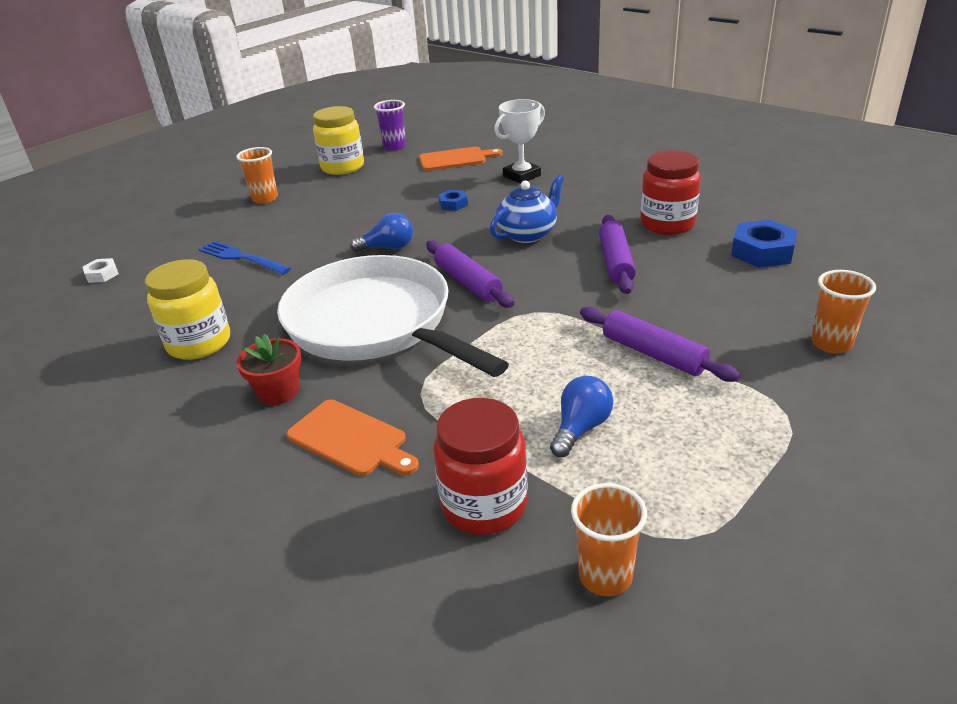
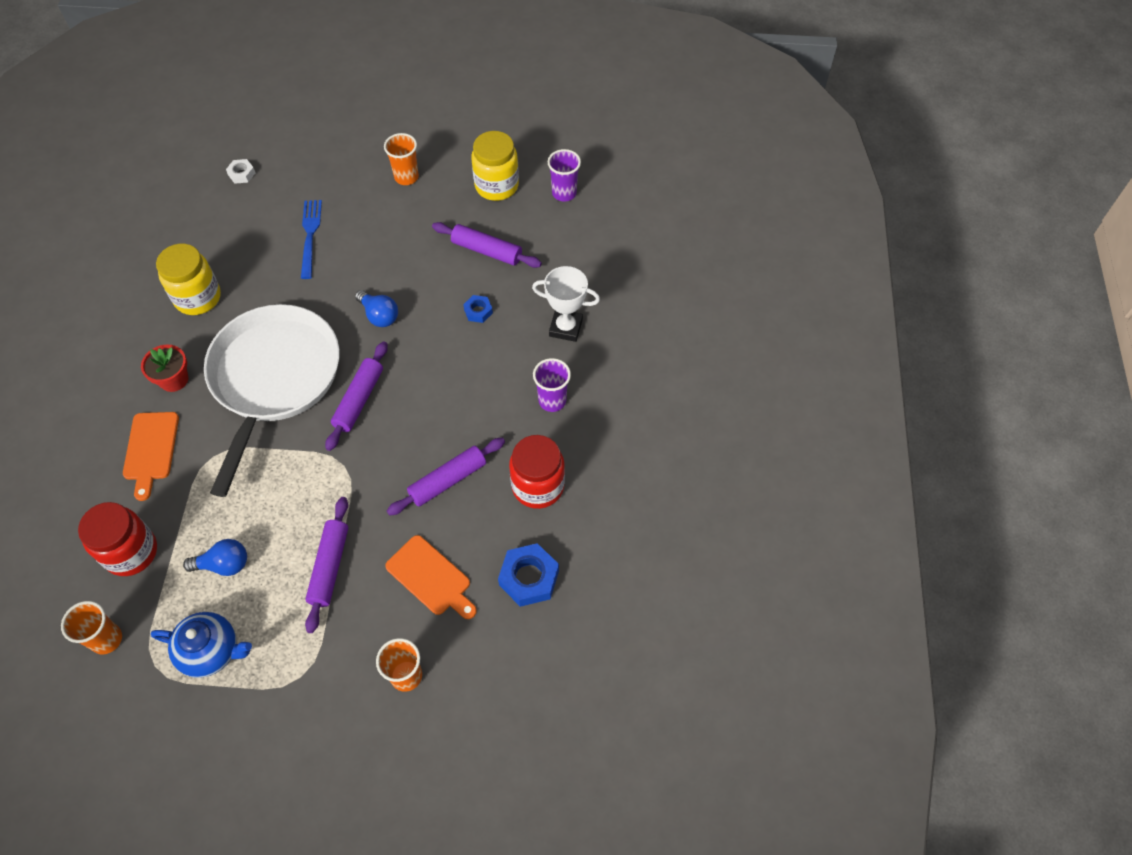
camera: 50 degrees right, 25 degrees up
(398, 186) = (487, 251): none -> purple rolling pin
(455, 159) = (568, 256): orange cutting board -> orange cutting board (431, 577)
(528, 234) = (458, 395): blue teapot -> blue teapot (211, 651)
(586, 198) = (552, 401): none -> purple cup

